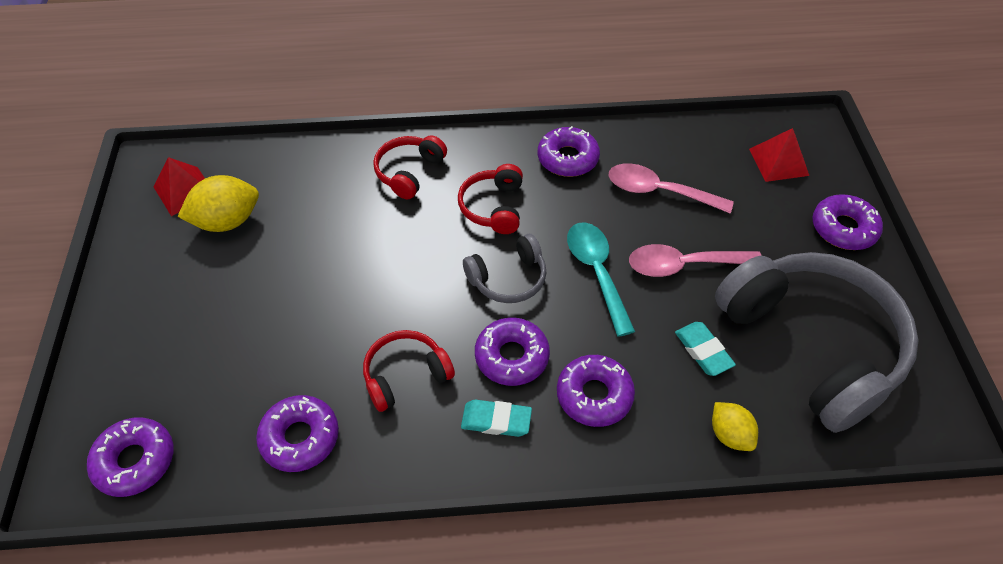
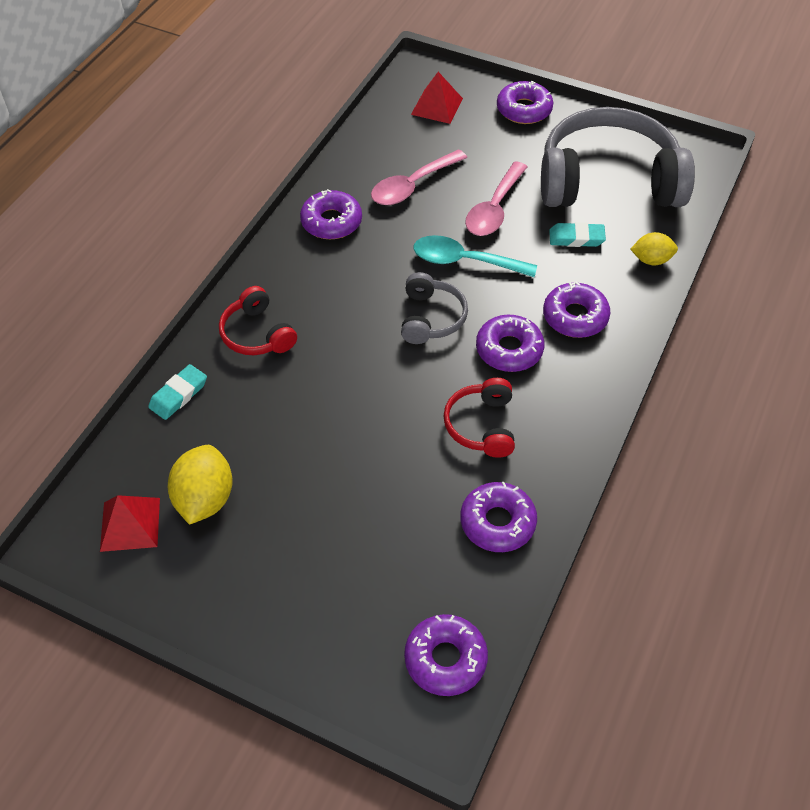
camera: 60 degrees left, 0 degrees up
(493, 207) = (347, 293): red headphones -> none
(496, 420) = (560, 385): turquoise eraser -> turquoise eraser (178, 395)

